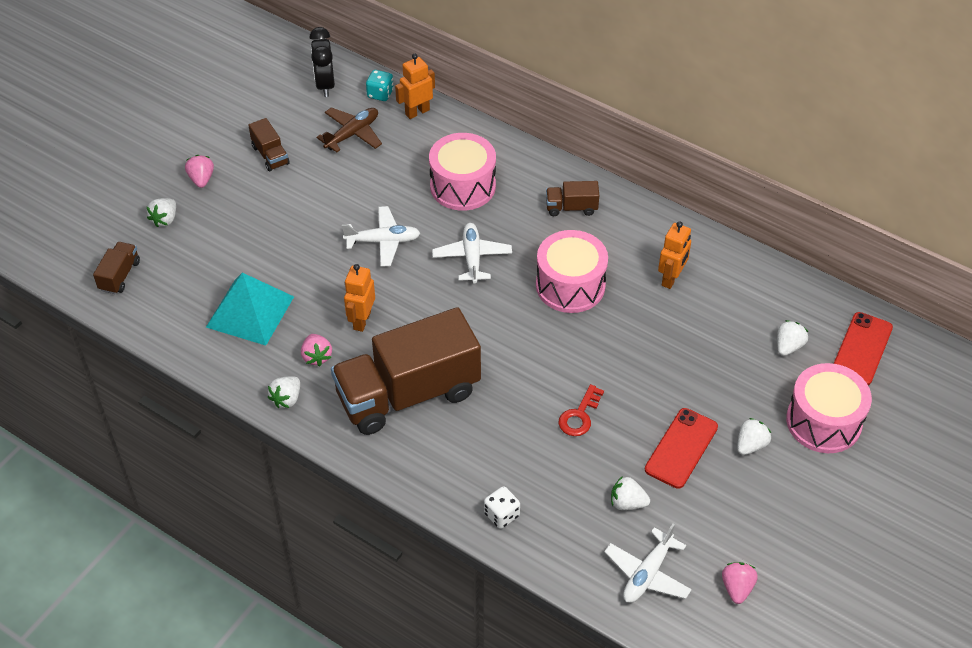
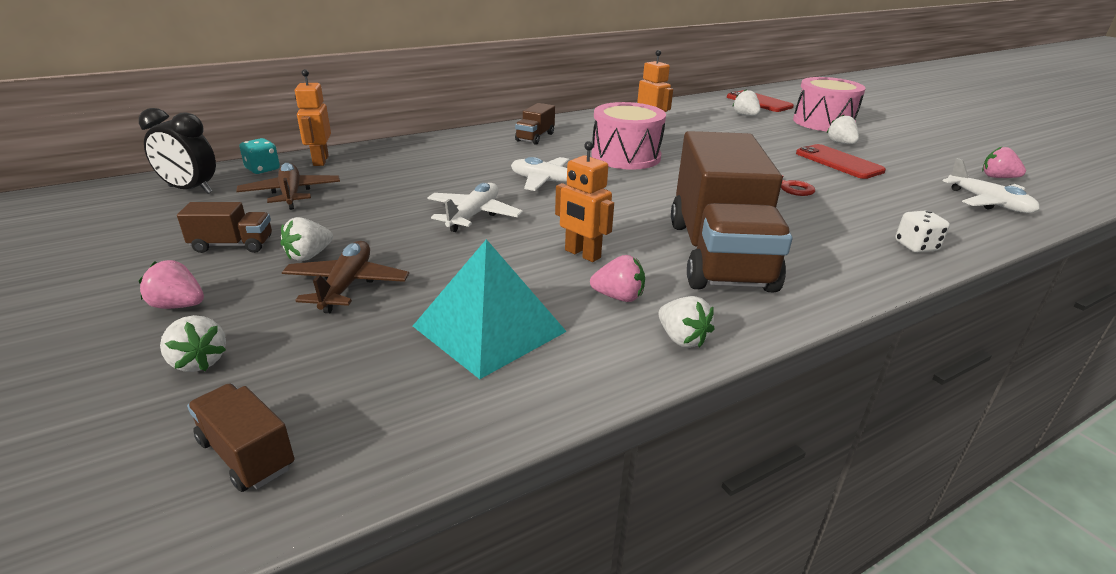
camera: 65 degrees left, 20 degrees down
(257, 230) = (346, 285): none -> brown plane
(463, 186) = (450, 165): pink drum -> none
(627, 503) = (901, 192): white strawberry -> white strawberry (309, 256)

